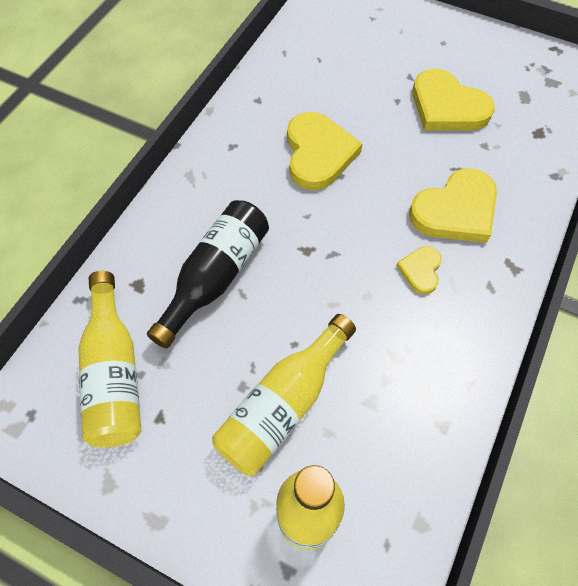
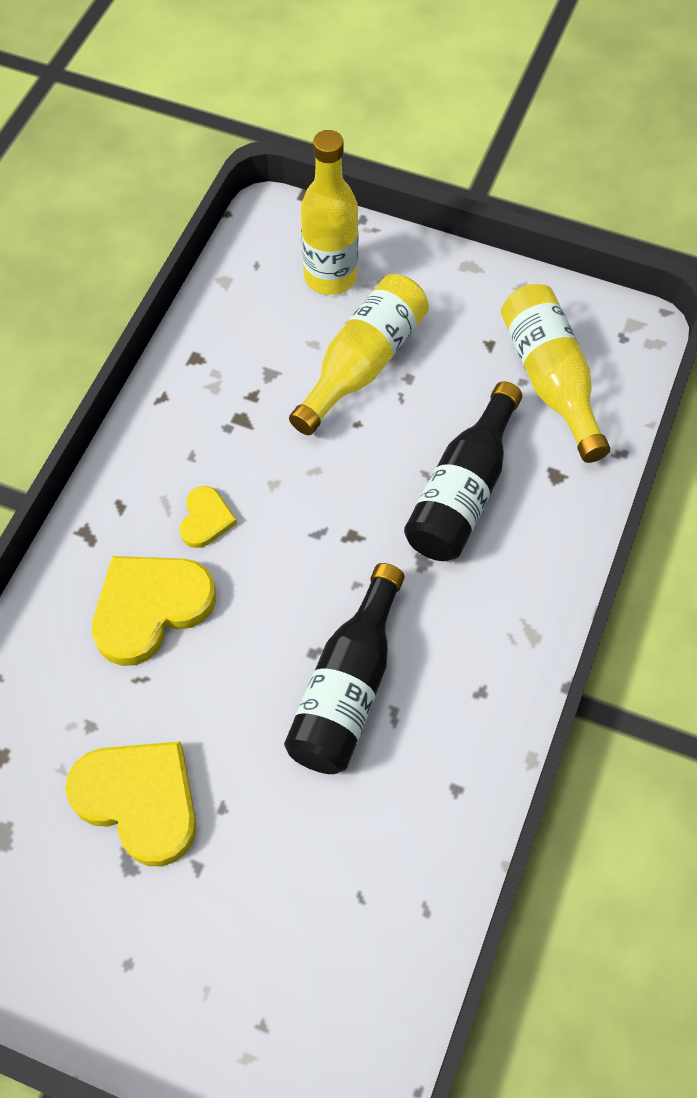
camera: 175 degrees right, 0 degrees up
(318, 154) = (348, 688): yellow heart -> black bottle

